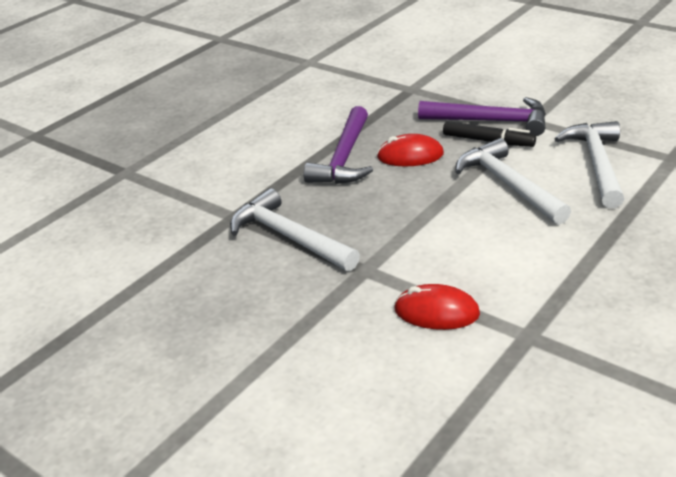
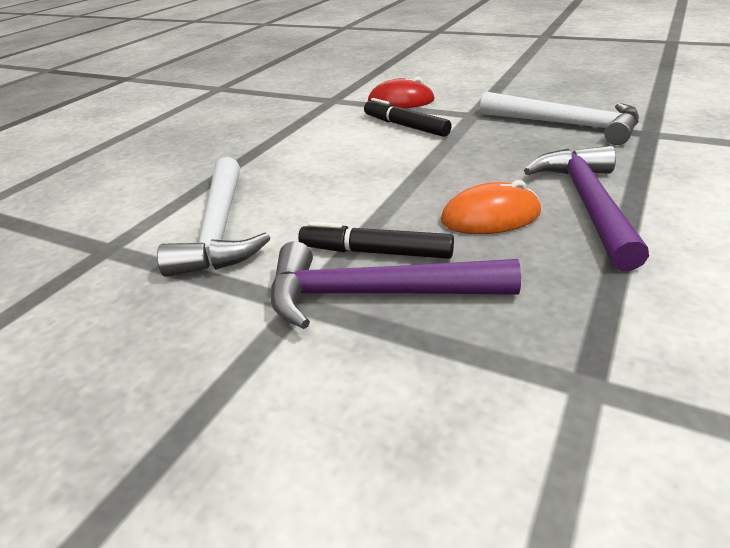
camera: 170 degrees right, 0 degrees up
(410, 156) = (490, 217): red mouse -> orange mouse
(442, 260) = (405, 126): none -> black marker
(508, 185) = (344, 192): white hammer -> none

